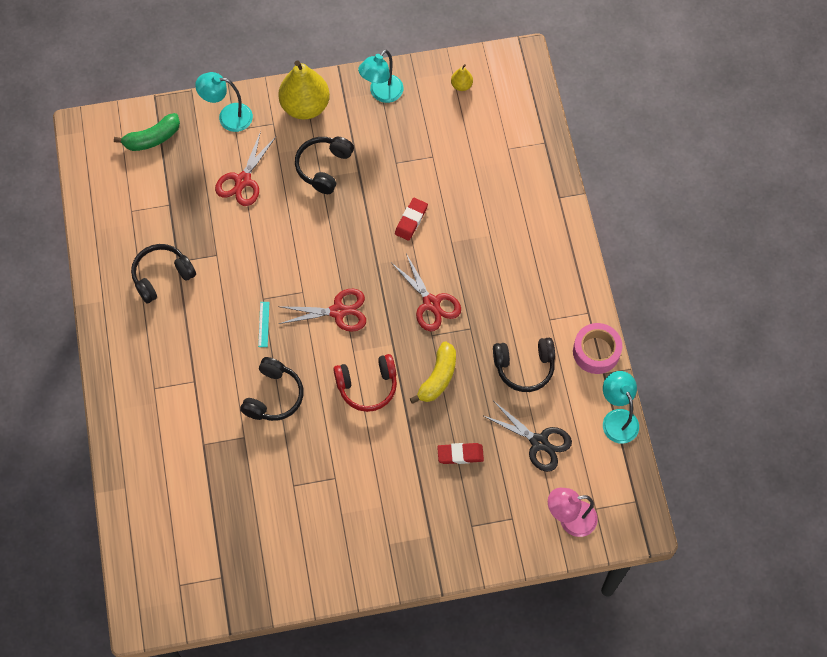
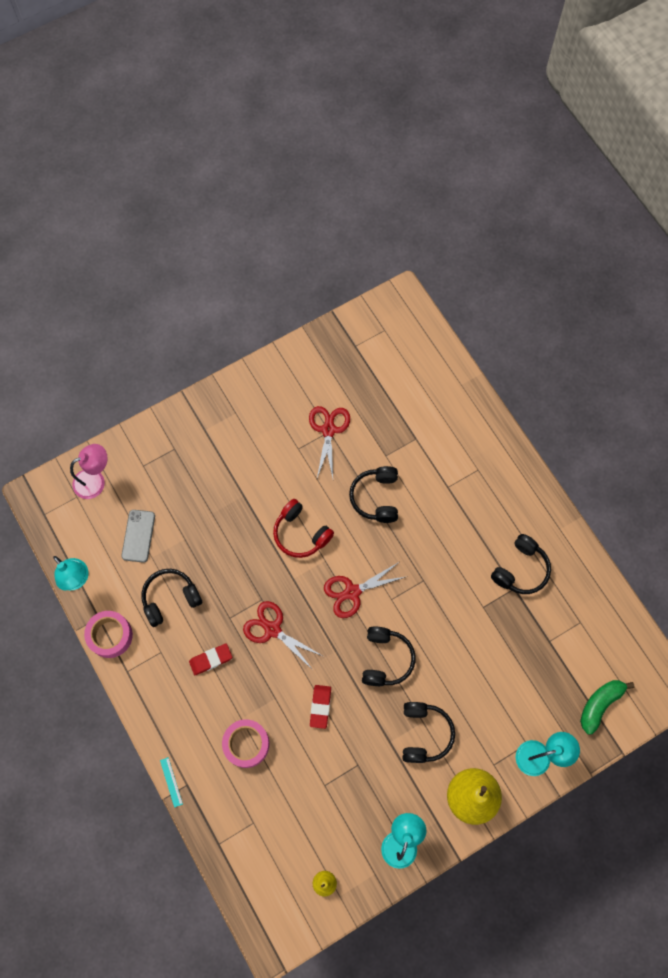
camera: 160 degrees right, 5 degrees up
(243, 180) = (494, 691): red scissors -> red scissors (328, 430)
(263, 324) = (412, 557): turquoise ruler -> turquoise ruler (171, 782)
(331, 240) = (386, 659): none -> black headphones
(367, 386) = (301, 533): red headphones -> red headphones turned 105 degrees counterclockwise
(438, 378) = (243, 562): yellow banana -> none
(460, 454) = (202, 502): red eraser -> red eraser (211, 659)
(492, 212) = (246, 744): none -> pink tape
(539, 442) = (138, 536): black scissors -> grey phone

